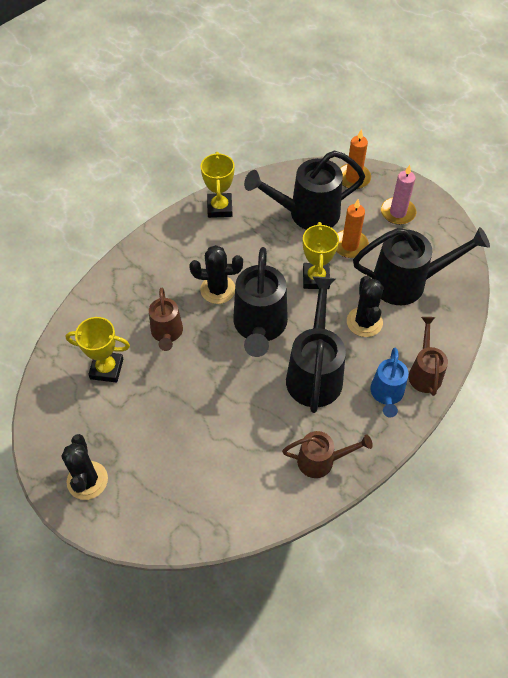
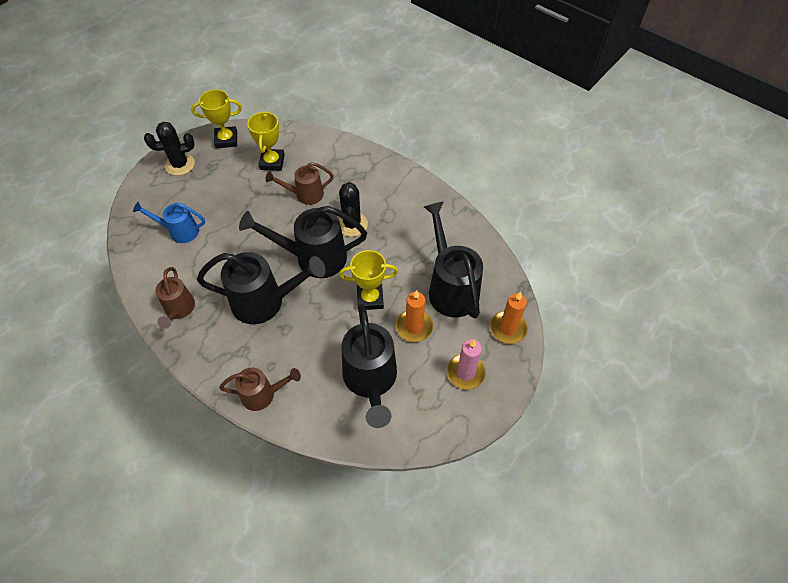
camera: 85 degrees right, 0 degrees up
(219, 208) = (446, 217): yellow trophy -> yellow trophy (226, 140)
(364, 322) = (321, 341): black cactus -> none
(386, 395) = (240, 360): blue watering can -> blue watering can (179, 231)

